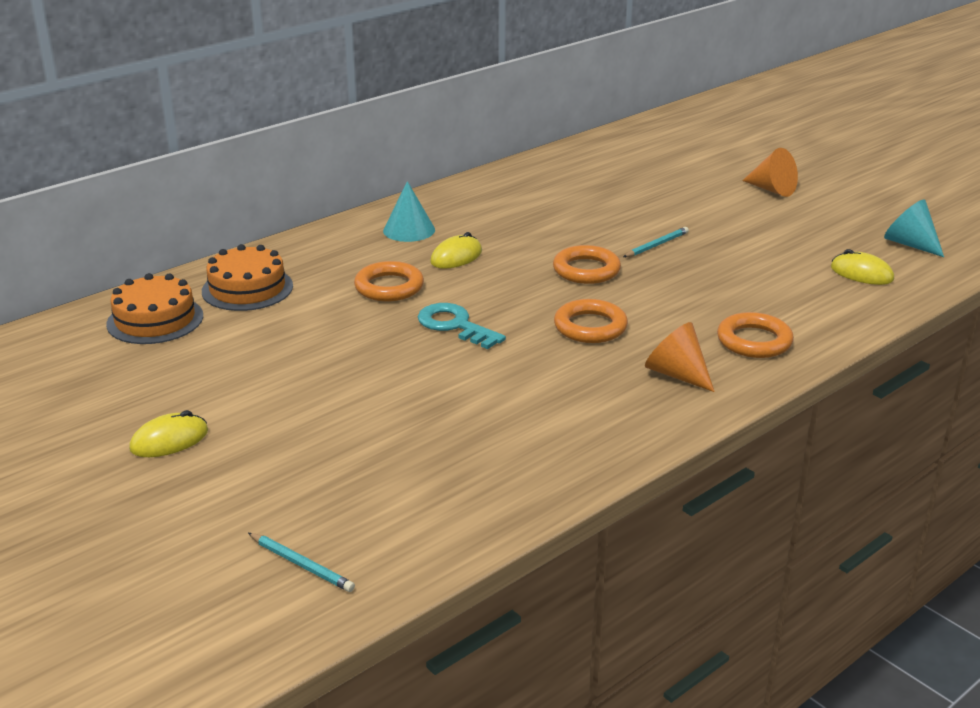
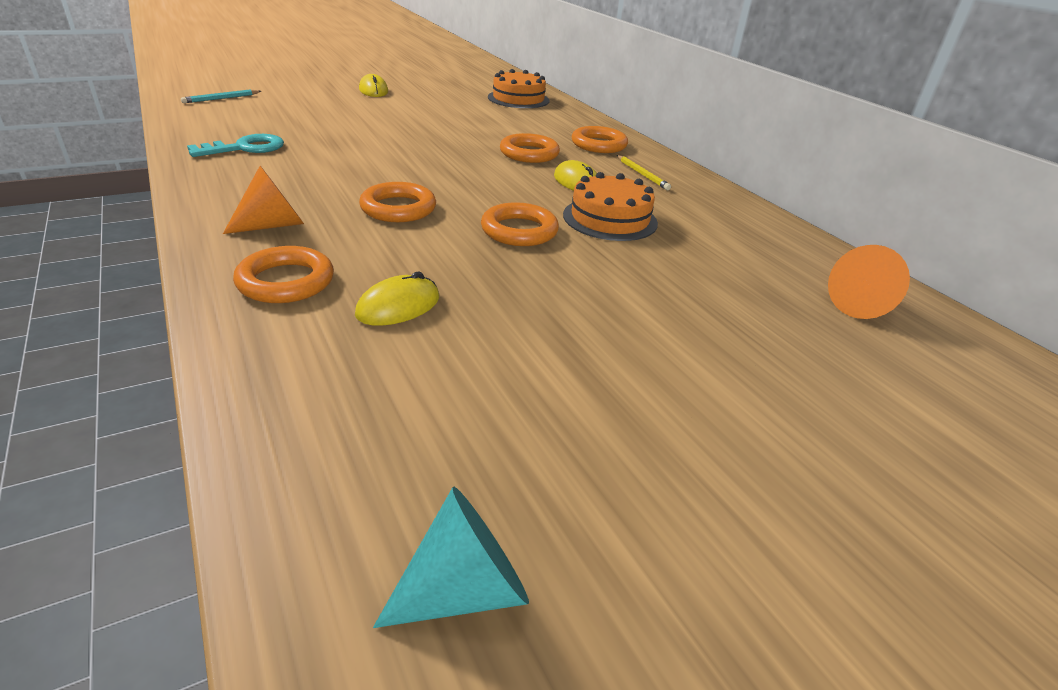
camera: 100 degrees right, 5 degrees up
(247, 288) = (550, 119): orange cake -> orange cake (610, 219)
(330, 254) = (599, 145): none -> orange ring
(409, 230) = (642, 174): turquoise cone -> yellow pencil
(455, 325) = (446, 163): turquoise key -> turquoise key (245, 148)
(656, 245) = (567, 285): turquoise pencil -> none
(772, 190) = (778, 465): orange cone -> orange cone (862, 306)
(861, 273) = (383, 446): yellow mouse -> yellow mouse (398, 306)

